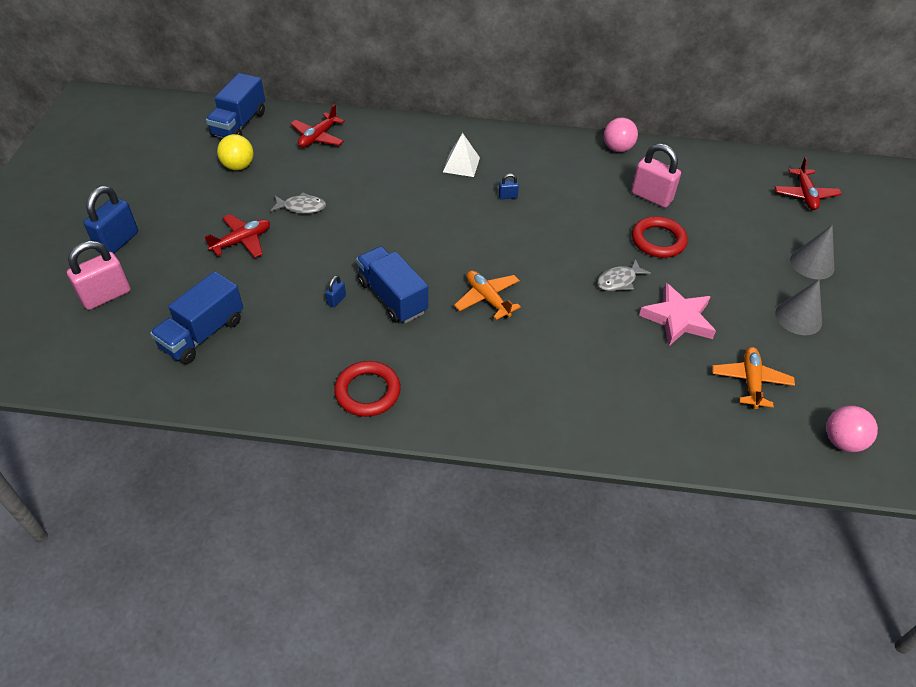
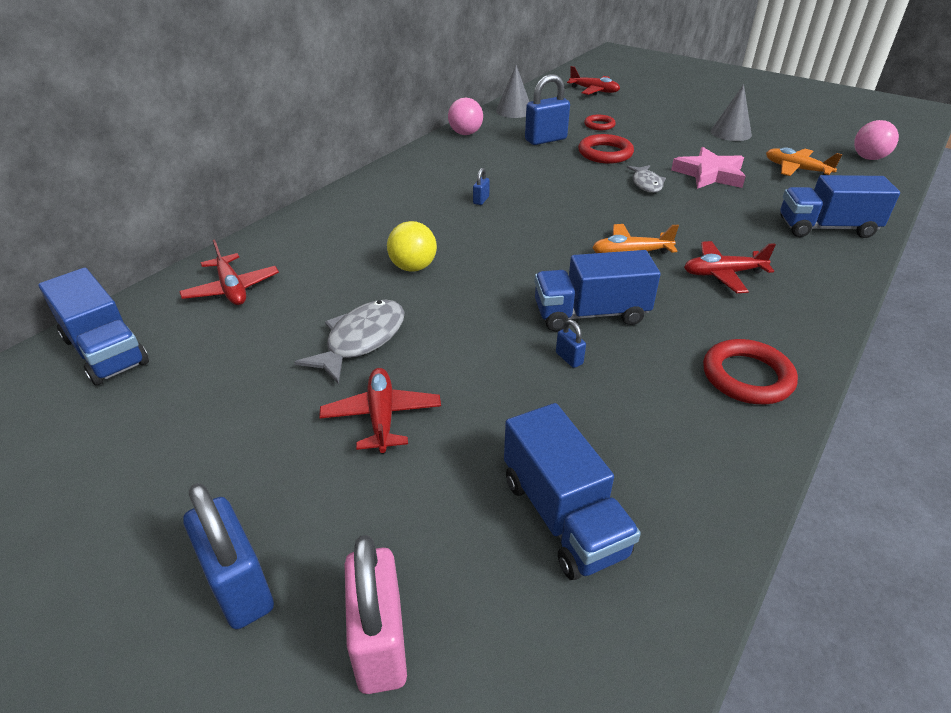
camera: 60 degrees left, 10 degrees down
(238, 166) = (205, 377): yellow ball -> yellow ball (413, 267)
(301, 207) = (361, 340): grey fish -> grey fish, size x1.51
(461, 164) = (402, 210): white pyramid -> none
(496, 358) = (723, 274): none -> red plane
(633, 417) = (826, 228): none -> blue truck
(651, 197) = (545, 140): pink padlock -> blue padlock
(719, 221) = (599, 125): none -> red ring
(812, 264) = (673, 111): grey cone -> grey cone (514, 111)

